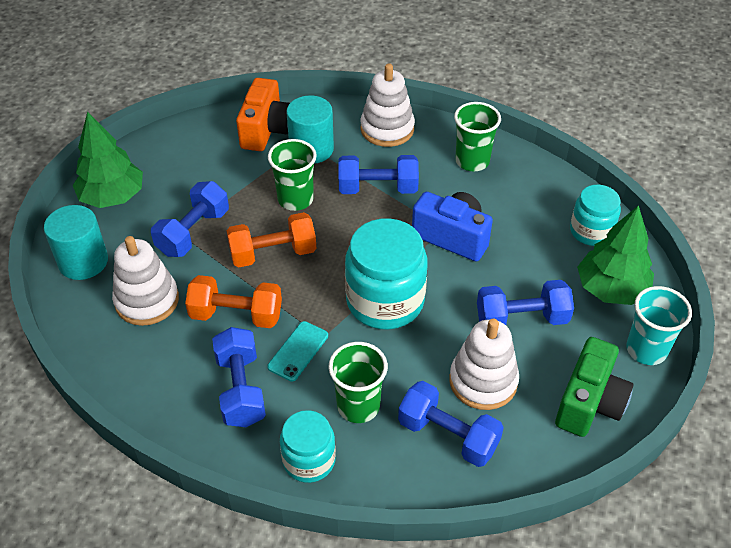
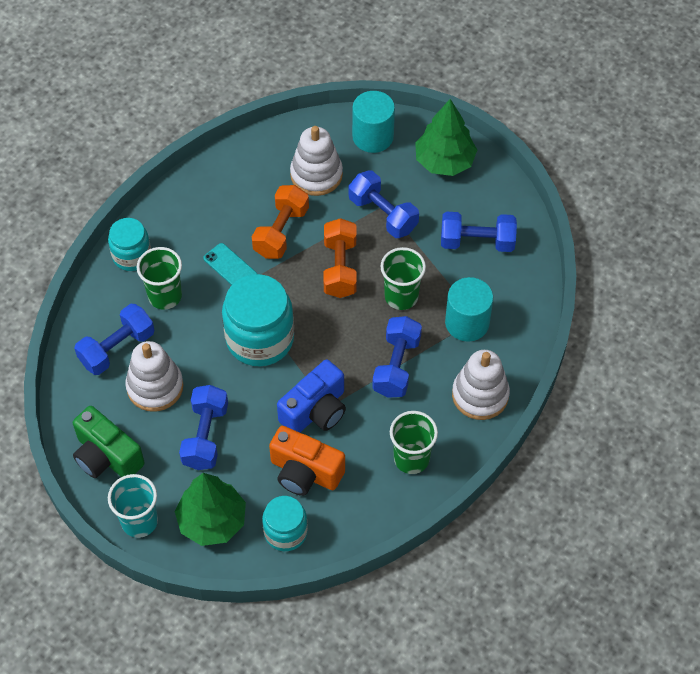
camera: 105 degrees right, 10 degrees up
(240, 389) = (208, 224): blue dumbbell -> blue dumbbell (477, 241)
(266, 130) = (505, 290): orange camera -> orange camera (305, 472)

